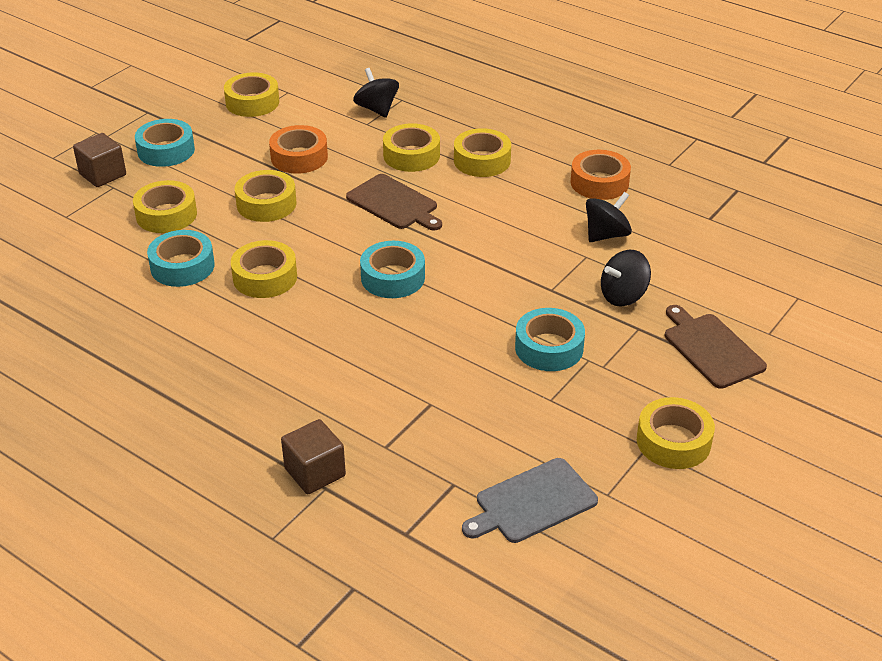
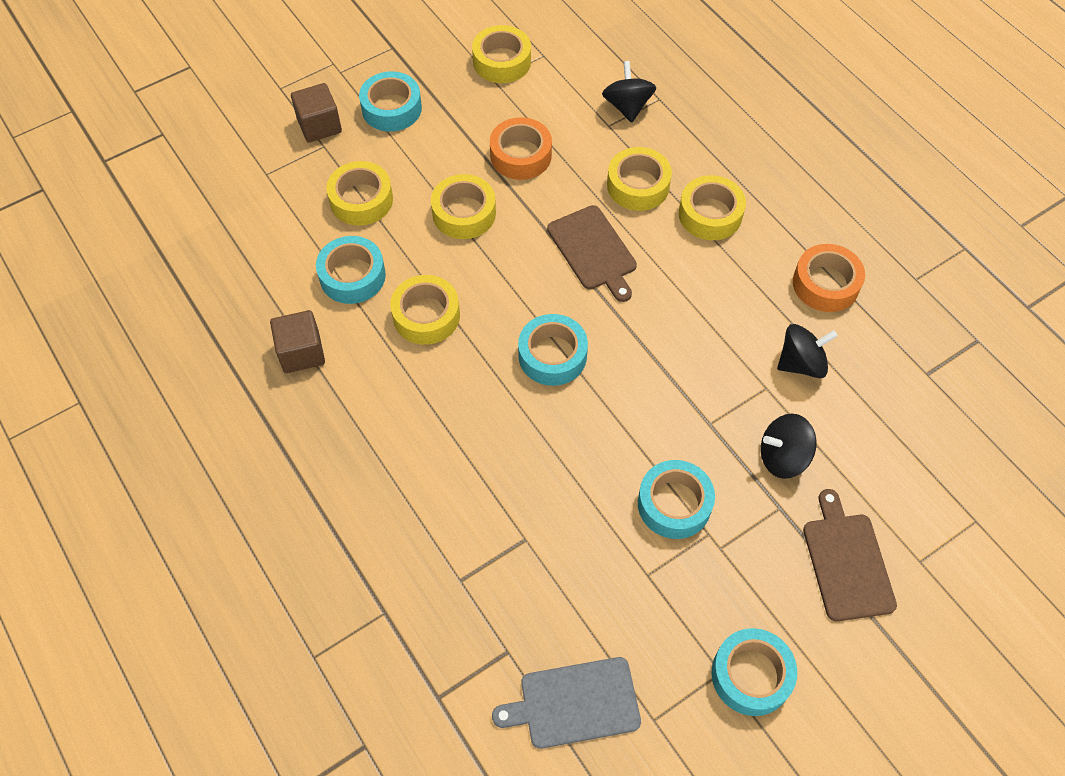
camera: 20 degrees right, 20 degrees up
(315, 472) = (381, 589): brown cube -> brown cube (301, 352)
(673, 441) = (751, 675): yellow tape -> turquoise tape

